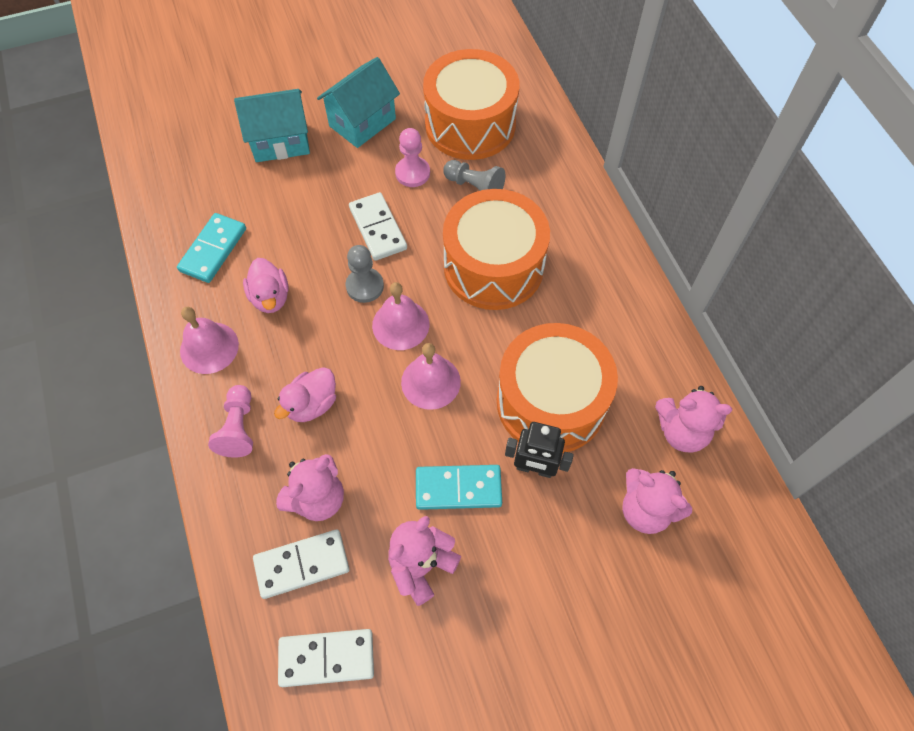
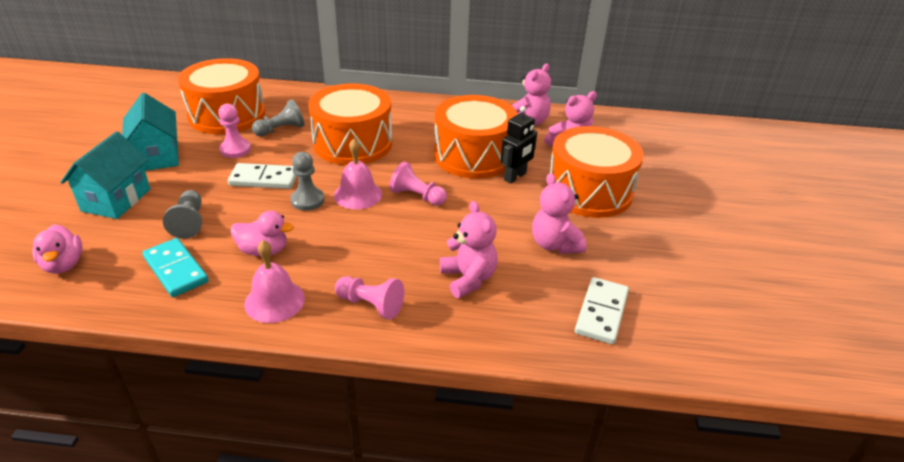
camera: 65 degrees left, 25 degrees down
(279, 215) = (189, 222): none -> grey pawn
(302, 564) = (518, 303): white domino -> none
(312, 404) = (385, 257): pink duck -> pink duck (64, 264)
(430, 382) = (417, 196): pink bell -> pink pawn
(458, 488) = (508, 210): turquoise domino -> none
(556, 569) = (589, 191): none -> orange drum

